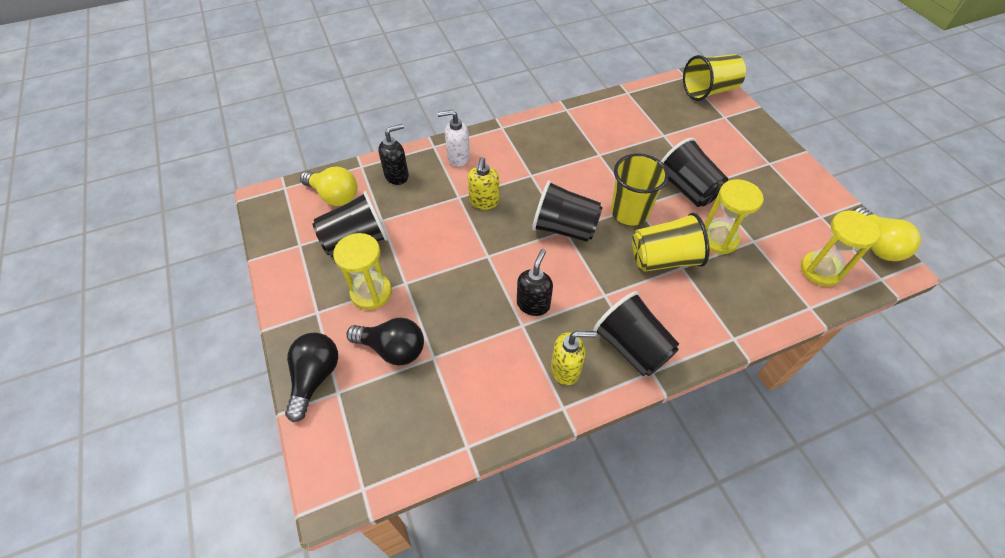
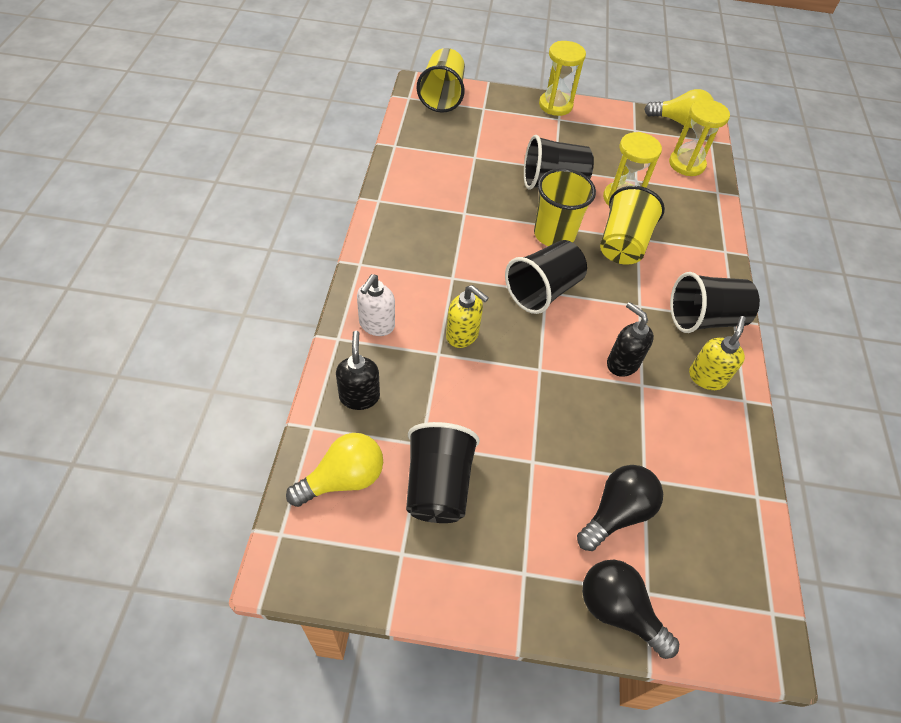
camera: 65 degrees left, 0 degrees up
(371, 292) = (527, 502): yellow hourglass -> yellow hourglass (555, 105)

